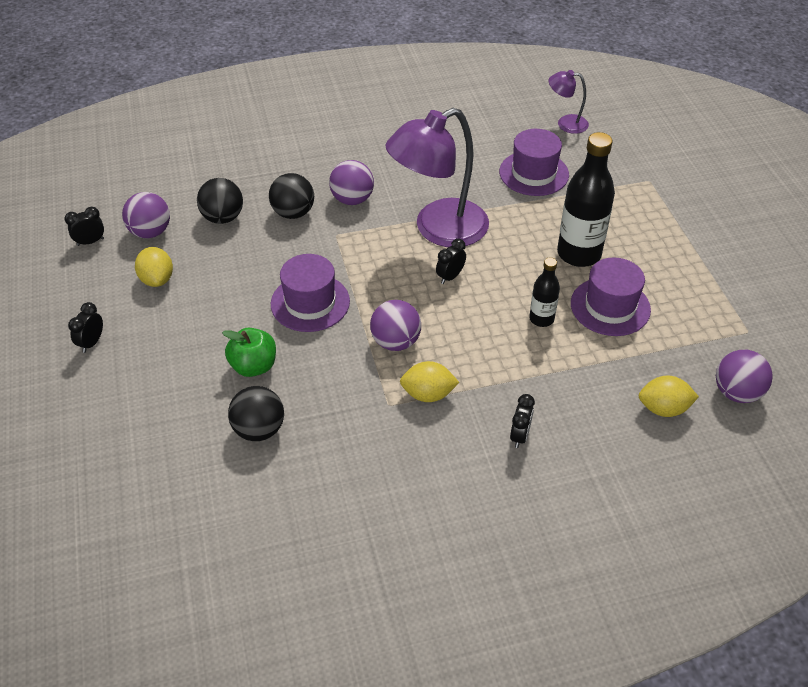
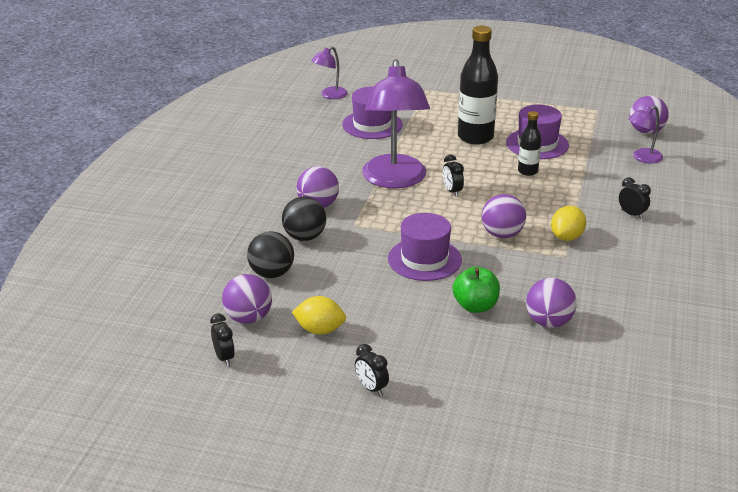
camera: 60 degrees left, 15 degrees down
(90, 242) = (224, 357): black clock -> black clock turned 150 degrees clockwise
(259, 429) = (548, 322): black ball -> purple ball
(663, 408) = (642, 158): yellow lemon -> purple lamp

